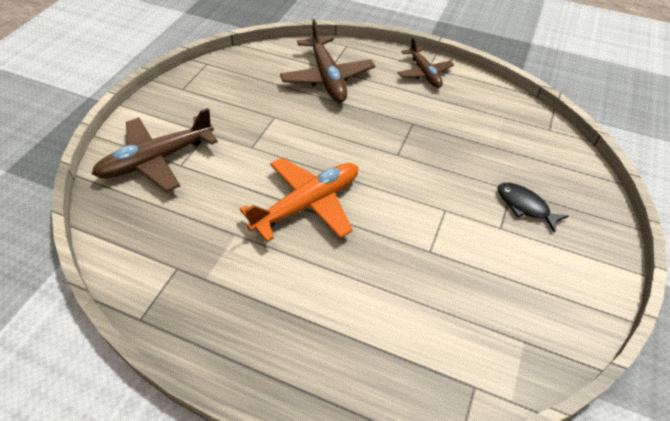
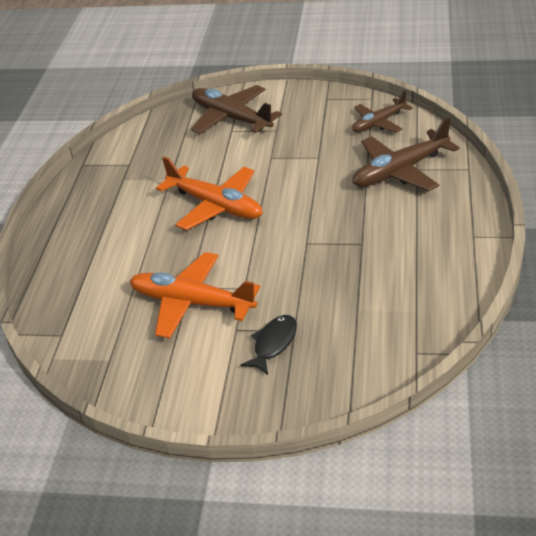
camera: 80 degrees right, 10 degrees down
(424, 73) = (458, 234): brown plane -> brown plane (379, 123)
(455, 253) = (192, 303): none -> orange plane

